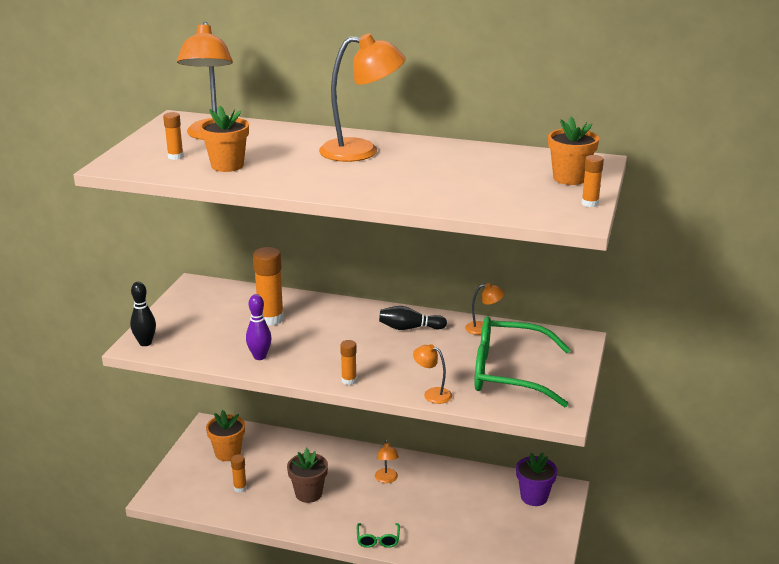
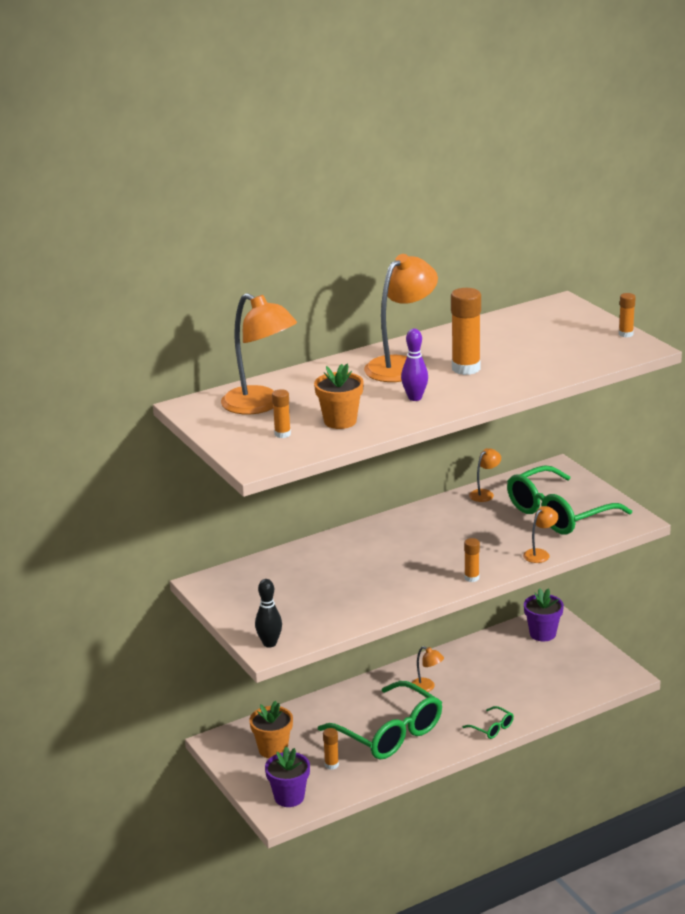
camera: 45 degrees left, 0 degrees up
(181, 490) = (289, 797): none -> purple flower pot
(259, 356) = (377, 600): purple bowling pin -> purple bowling pin (415, 398)
(270, 319) = (325, 572): orange glue stick -> orange glue stick (466, 368)
(308, 493) = (390, 733): brown flower pot -> green glasses
(409, 328) = (436, 521): black bowling pin -> none
(432, 394) = (540, 554): orange lamp -> orange lamp turned 150 degrees clockwise
(569, 178) = (575, 322): orange flower pot -> none

